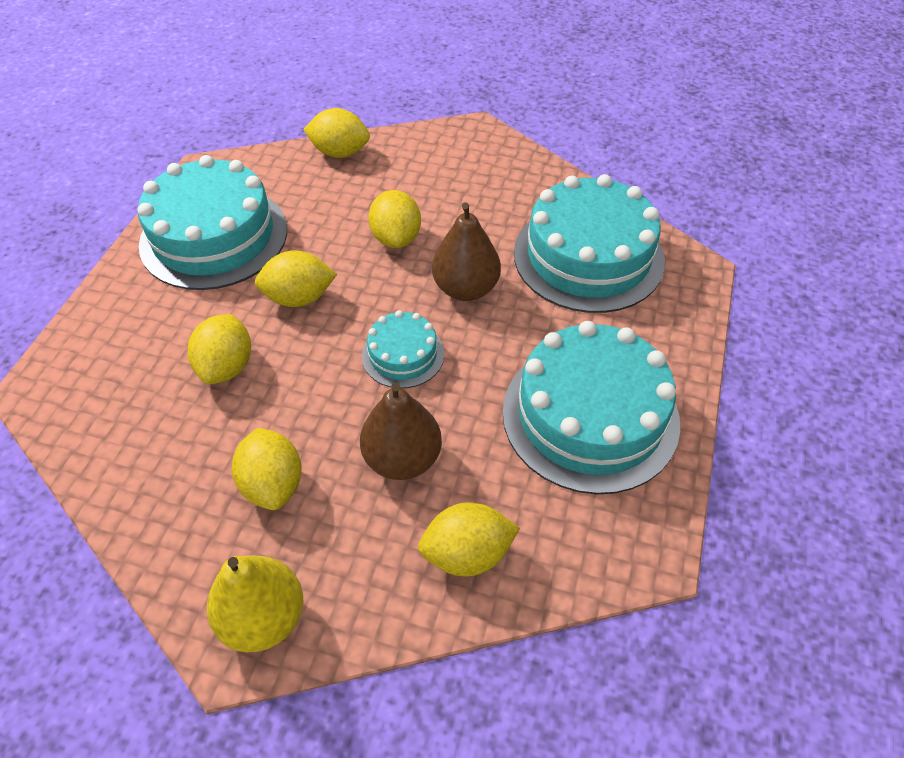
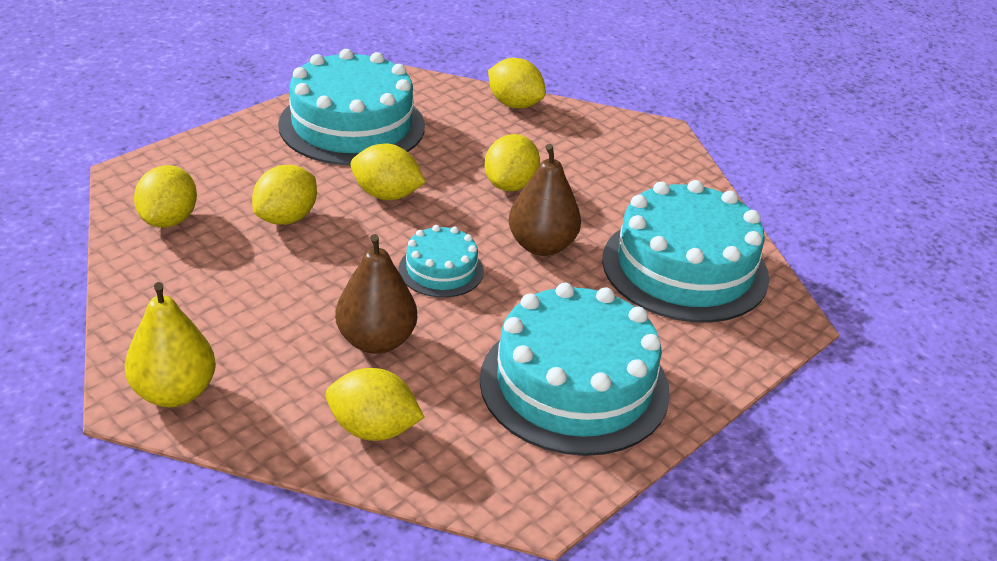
camera: 25 degrees right, 15 degrees down
(273, 484) = (255, 311): yellow lemon -> yellow lemon (169, 220)

